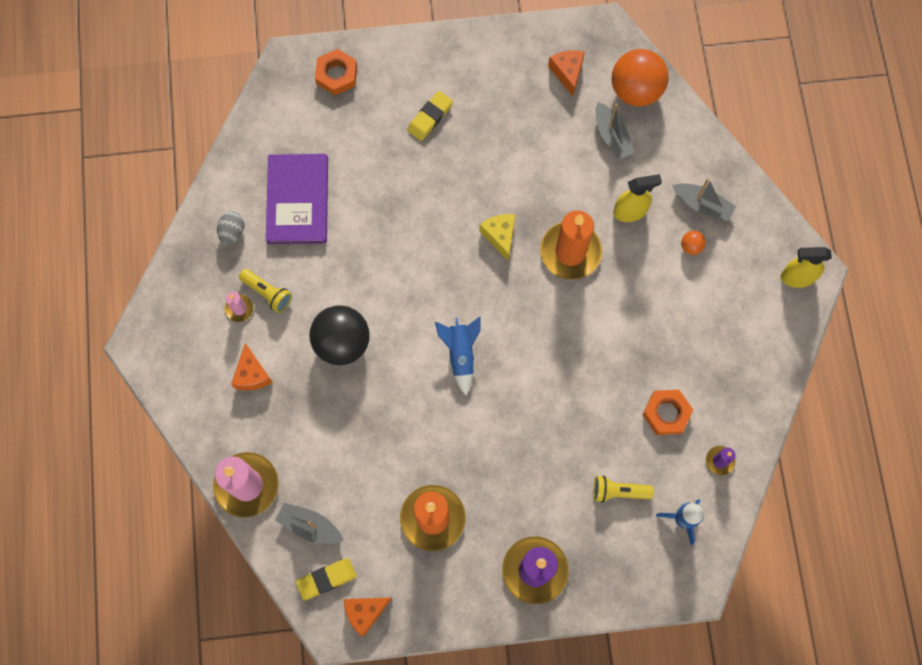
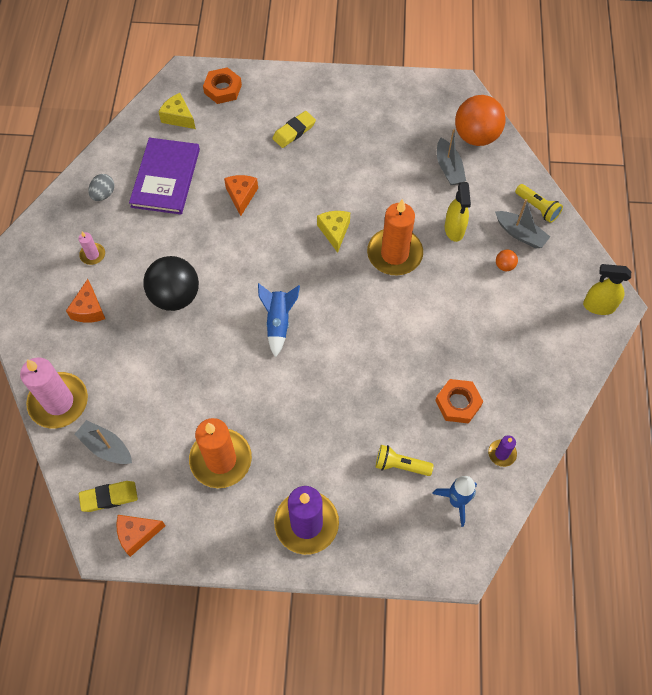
camera: 10 degrees right, 10 degrees down
(267, 293) = (120, 246): yellow flashlight -> yellow flashlight (537, 208)
(294, 120) = (178, 117): none -> yellow cheese
(567, 73) = (419, 114): orange cheese -> orange cheese (241, 196)
(630, 211) = (454, 229): yellow spray bottle -> yellow spray bottle turned 90 degrees clockwise

